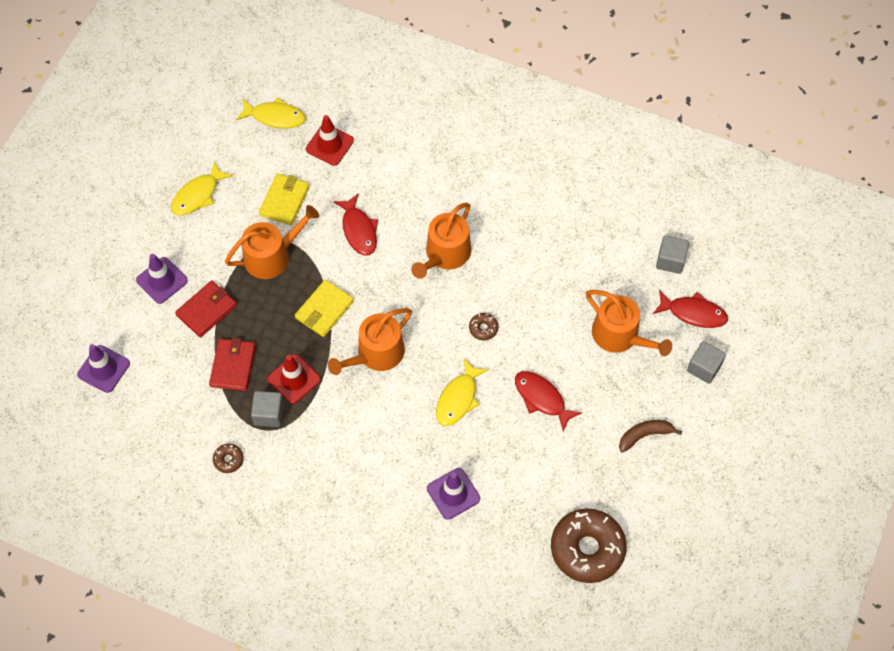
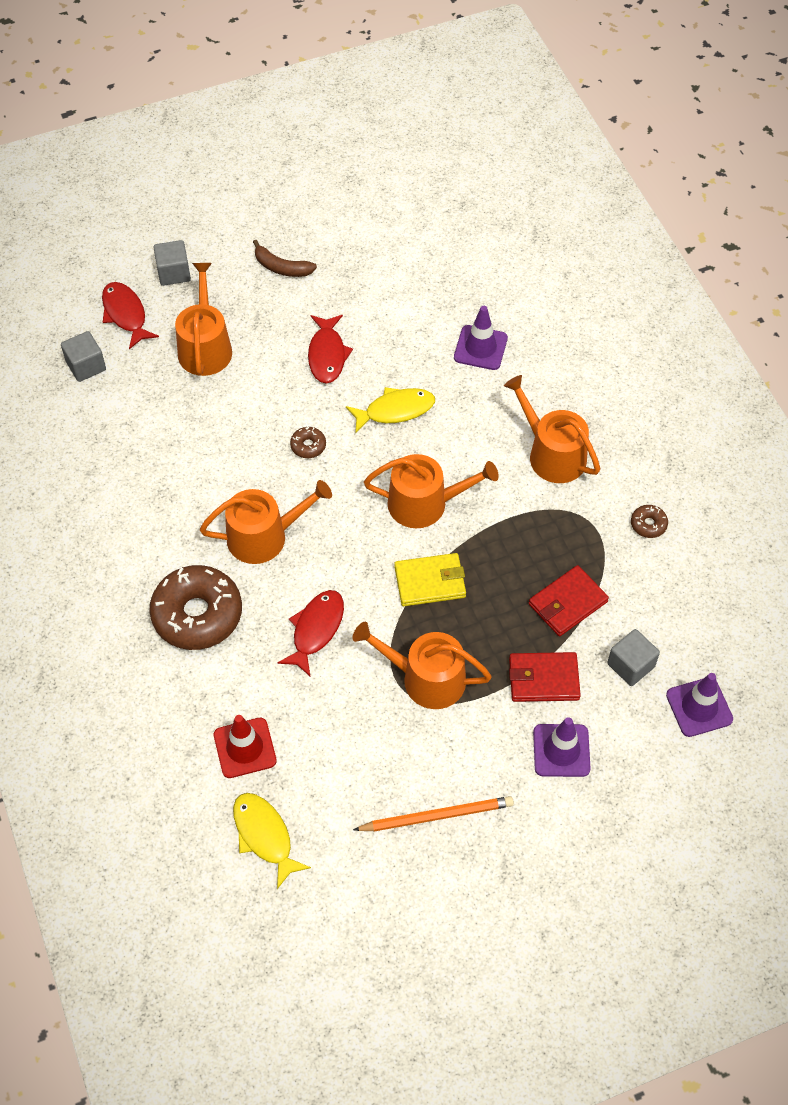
camera: 135 degrees left, 5 degrees down
(198, 195) = (437, 816): yellow fish -> orange pencil
(269, 414) = (574, 533): grey cube -> grey cube (630, 665)
(284, 201) = (355, 726): yellow wallet -> none
(294, 379) = (522, 544): red traffic cone -> none
(332, 456) = (551, 453): none -> orange watering can
(587, 549) = (420, 235): brown donut -> brown donut (197, 614)

